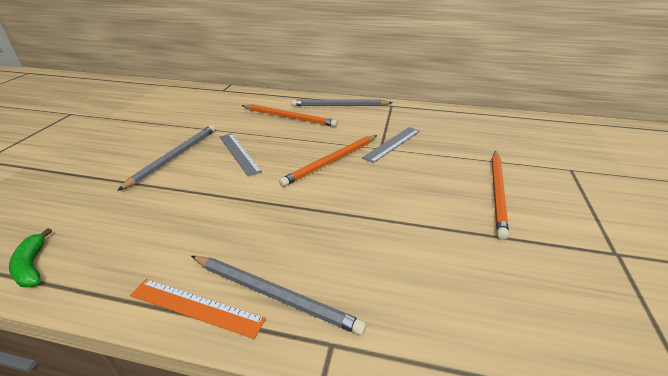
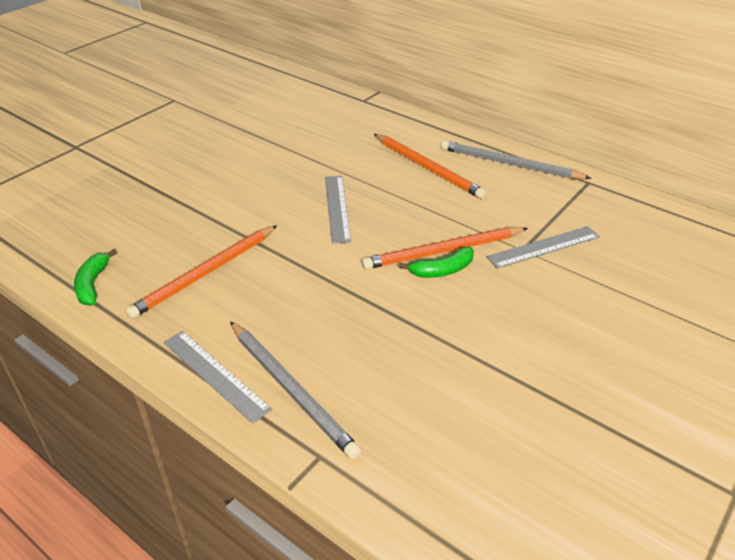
camera: 25 degrees right, 5 degrees up
(174, 157) = (263, 193): grey pencil -> none
(196, 307) = (215, 375): orange ruler -> grey ruler
(338, 173) = (442, 270): none -> green banana
(497, 193) = (638, 362): orange pencil -> orange pencil (205, 273)

